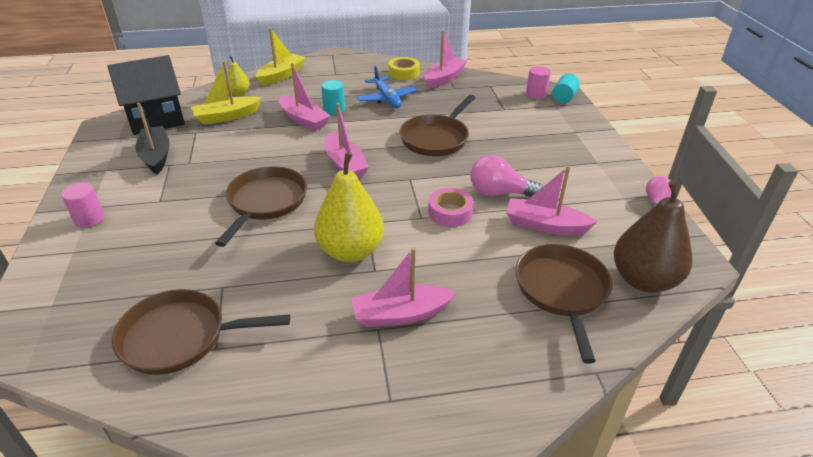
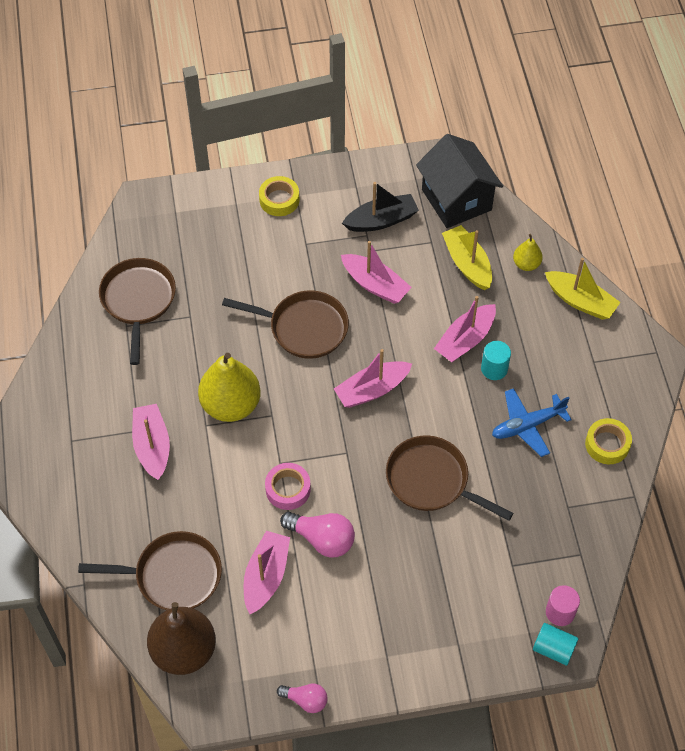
camera: 90 degrees right, 20 degrees up
(89, 219) = (279, 200): pink cylinder -> yellow tape
(444, 78) = (595, 495): pink boat -> pink boat (375, 285)
(499, 193) = (322, 539): pink light bulb -> pink light bulb turned 105 degrees clockwise

